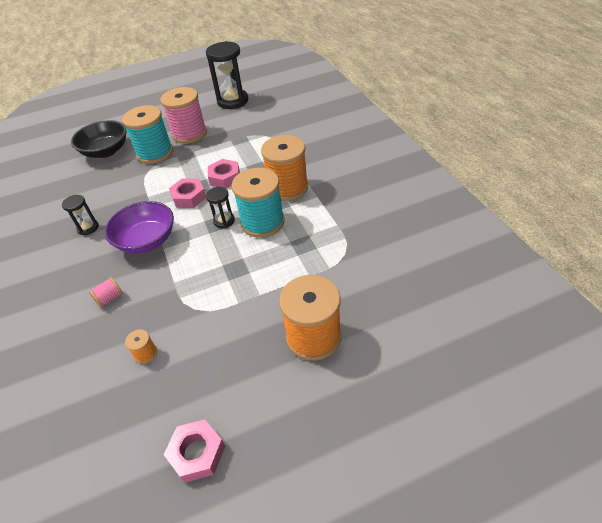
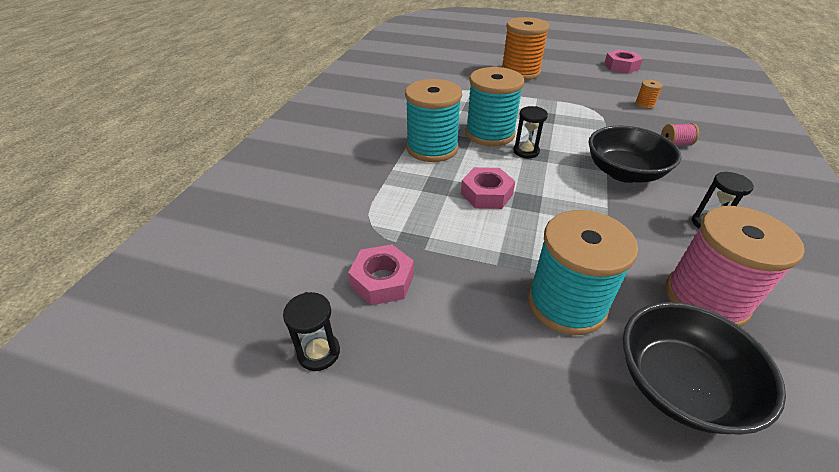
camera: 145 degrees left, 5 degrees down
(147, 240) = (624, 172): purple bowl -> black bowl
(189, 134) = (476, 311): pink spool -> pink spool (705, 298)
(189, 197) = (549, 194): pink nut -> pink nut (382, 280)
(233, 101) = (319, 352): black hourglass -> black hourglass, size x0.51
(287, 187) = (432, 148): orange spool -> turquoise spool

